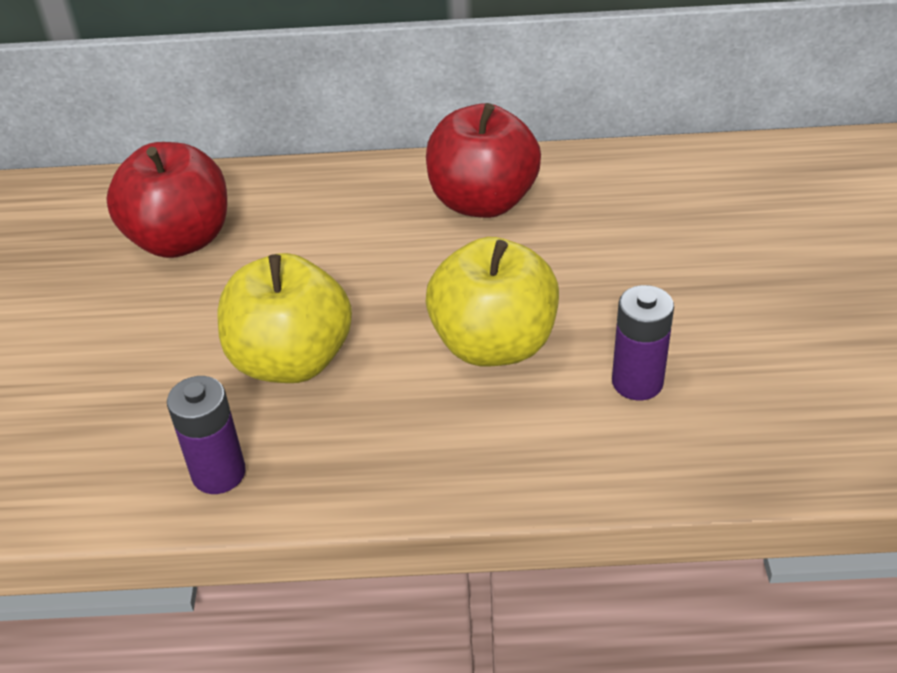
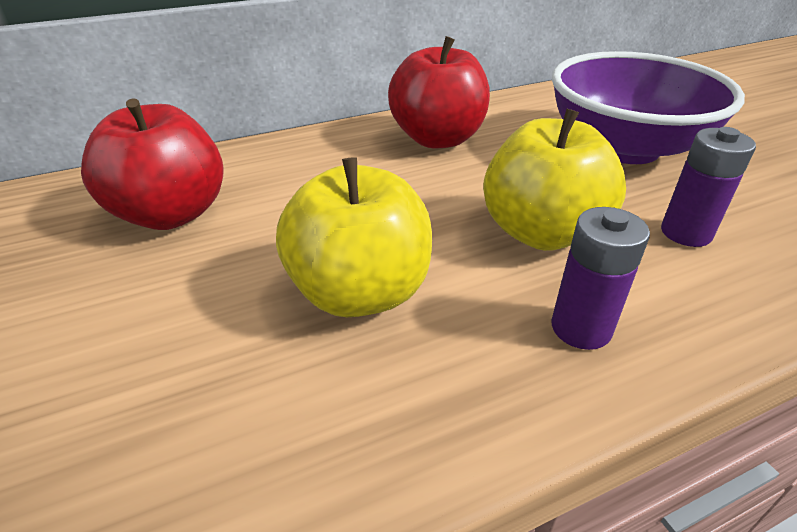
camera: 25 degrees left, 5 degrees down
(219, 473) = (356, 442): purple battery -> purple battery (581, 328)
(683, 262) = (624, 148): none -> purple bowl

